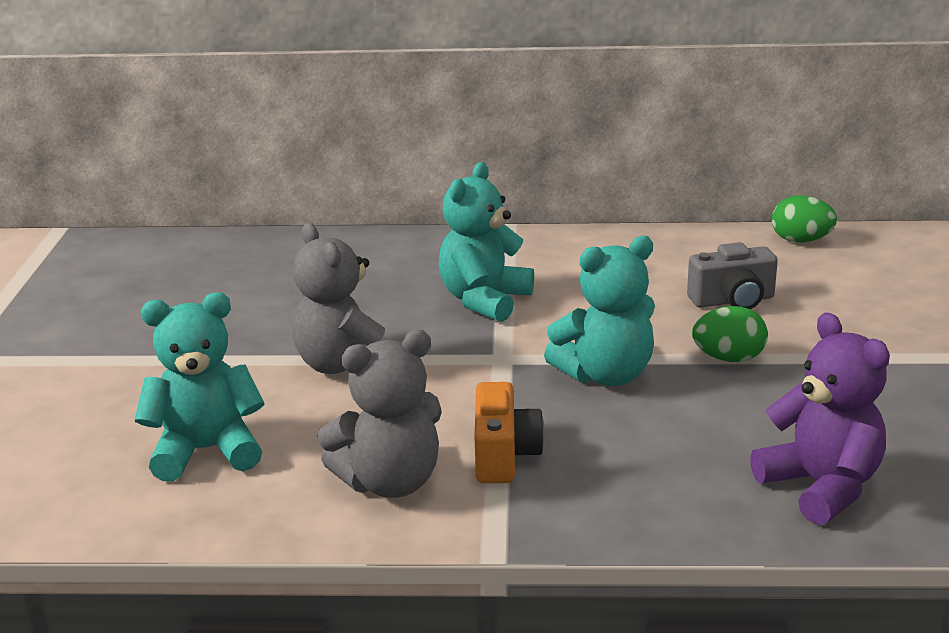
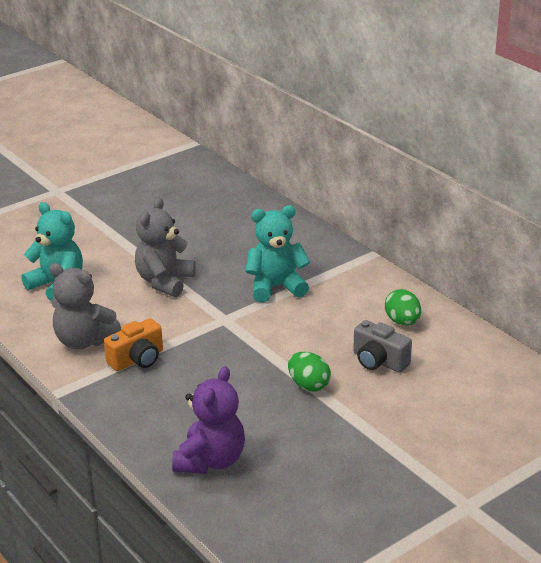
camera: 50 degrees right, 5 degrees up
(605, 375) = (244, 355): turquoise teddy bear -> none
(801, 241) = (494, 355): green egg -> green egg (402, 322)

